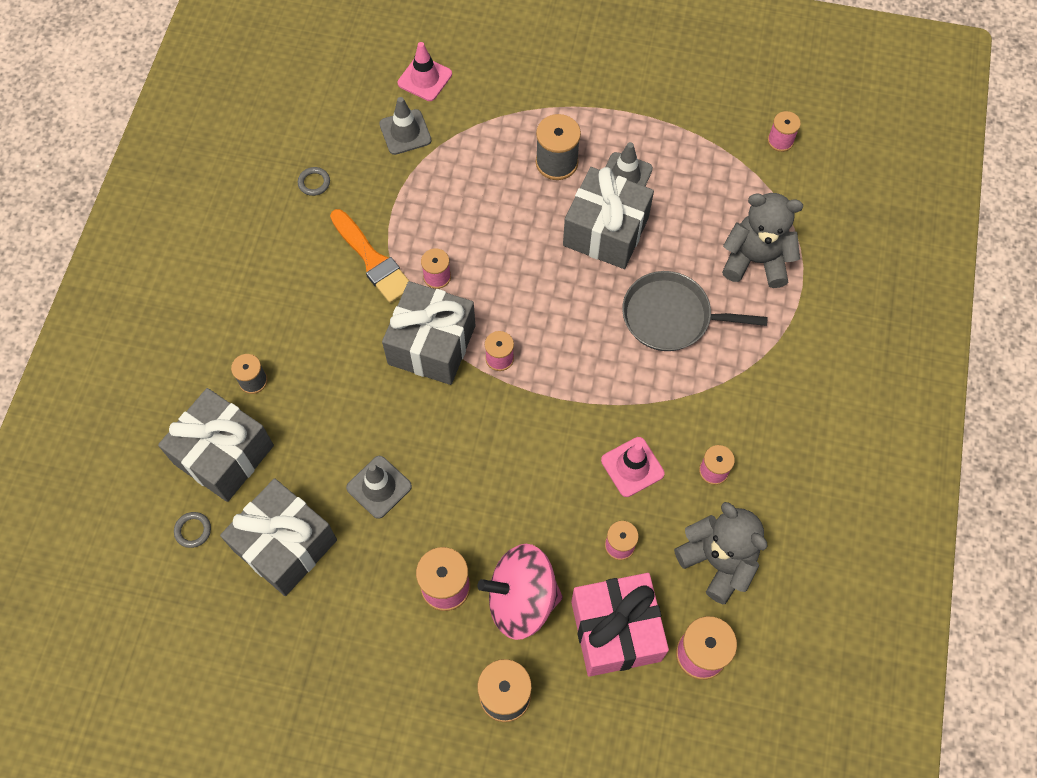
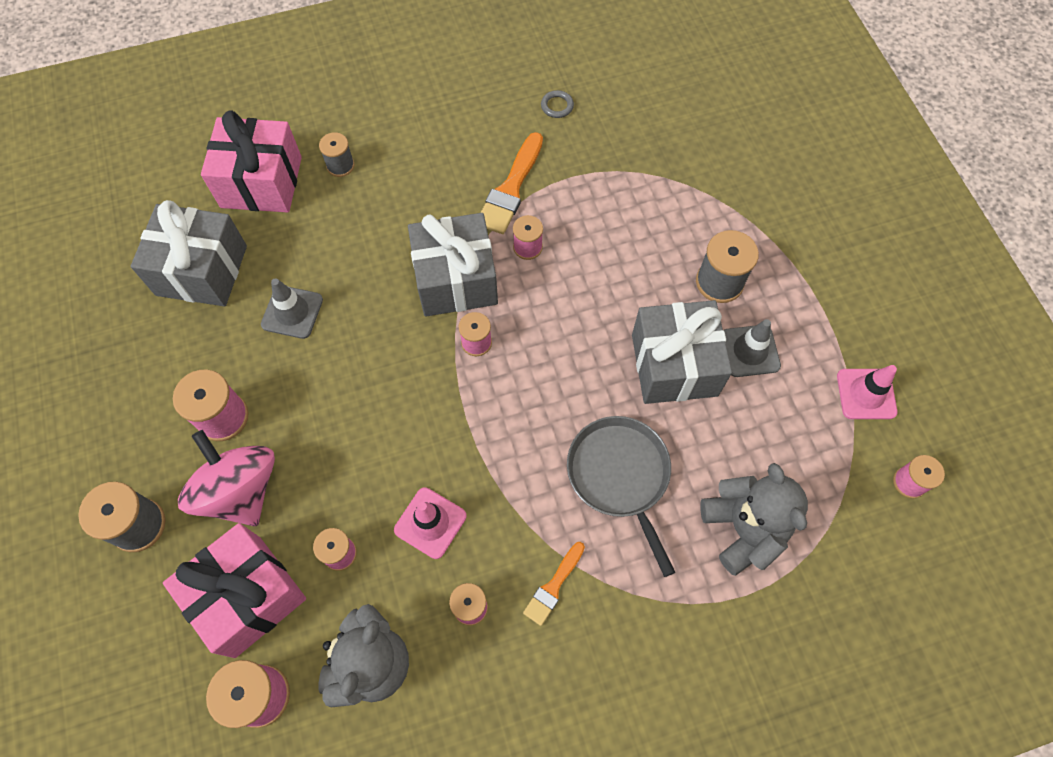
camera: 60 degrees right, 0 degrees up
(193, 530) = (183, 198): grey ring -> none
(224, 455) = (261, 182): grey gift -> pink gift
(405, 132) = (658, 144): grey traffic cone -> none
(425, 78) = (725, 129): pink traffic cone -> pink traffic cone (866, 394)
(729, 406) = (553, 586): none -> orange brush

